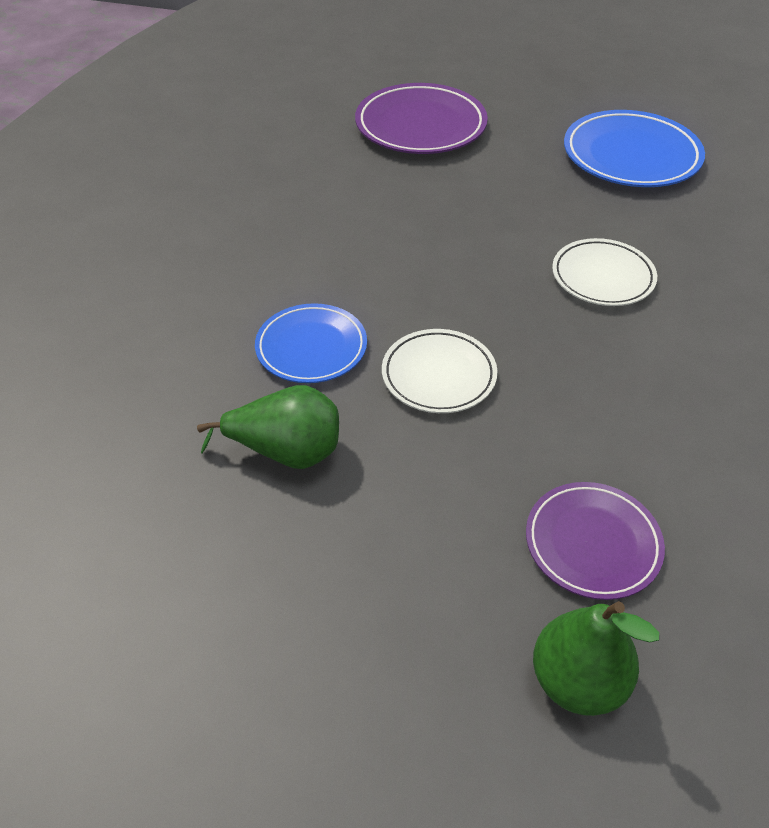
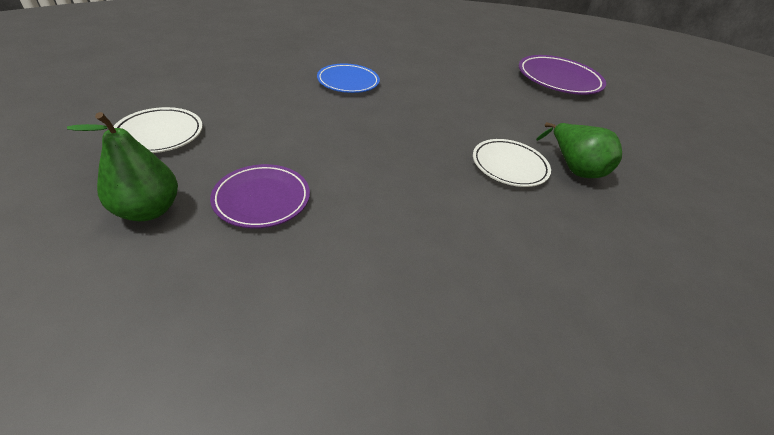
camera: 55 degrees right, 5 degrees down
(286, 452) = (272, 89): green pear -> green pear (573, 167)
(438, 375) = (361, 120): white plate -> white plate (160, 134)
(631, 156) = (653, 159): blue plate -> none

